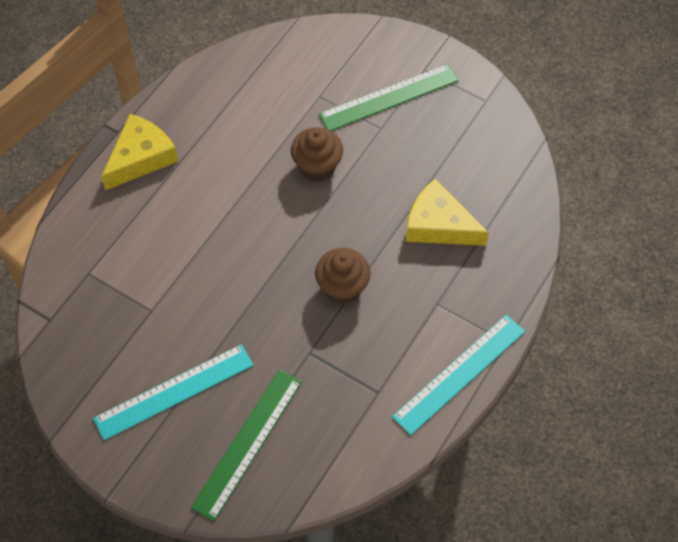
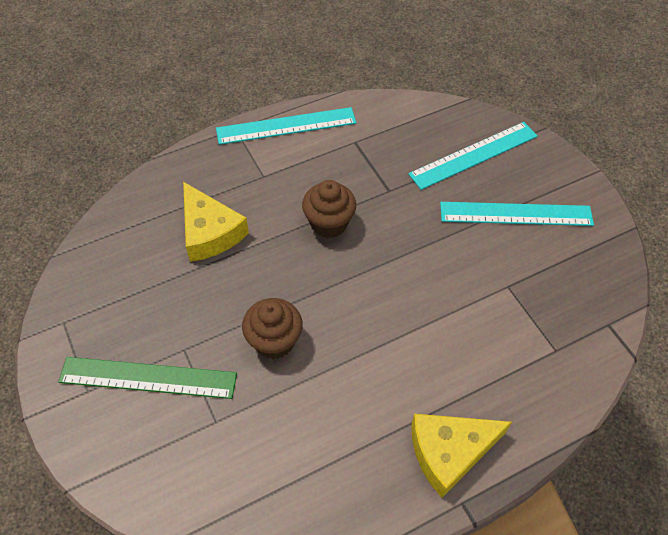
camera: 150 degrees left, 5 degrees down
(247, 443) = (474, 155): green ruler -> turquoise ruler

